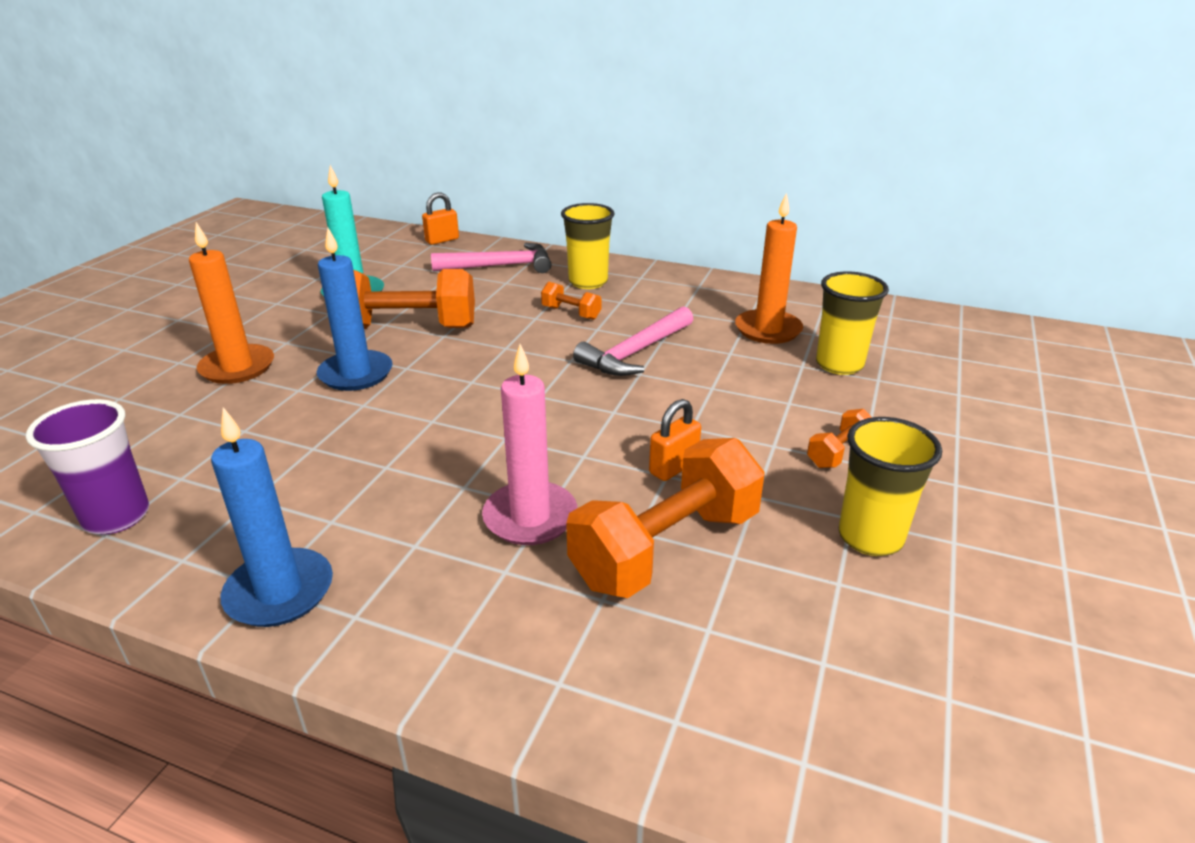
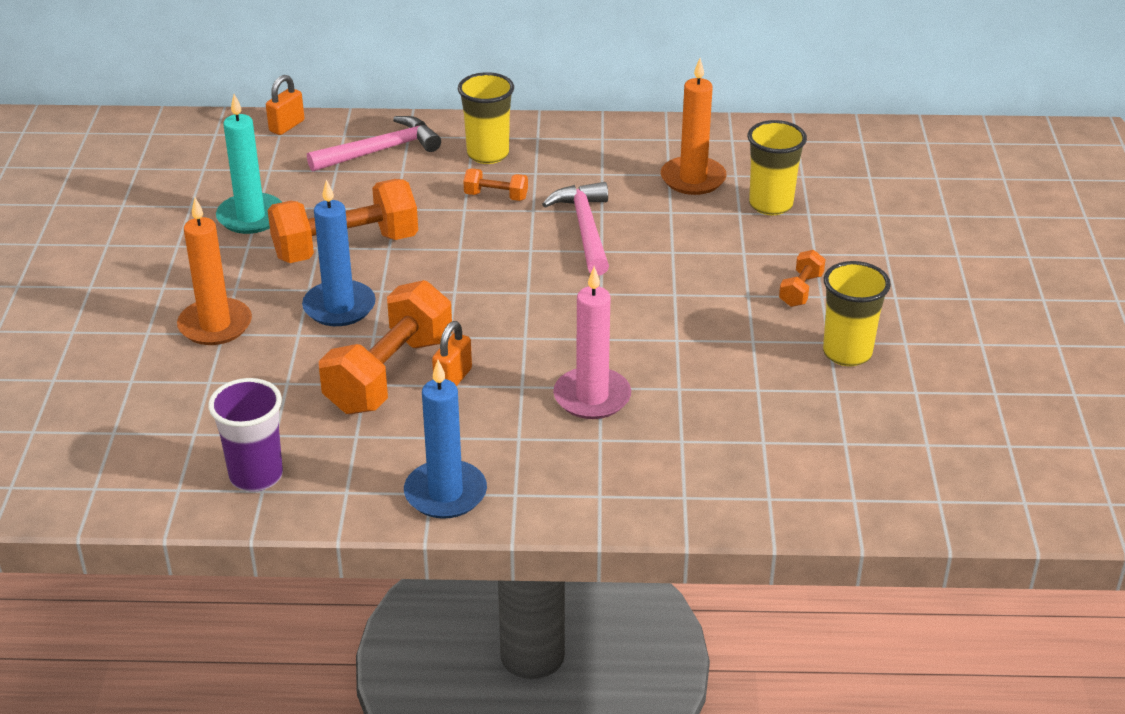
camera: 20 degrees left, 5 degrees up
(635, 352) = (585, 229): pink hammer -> pink hammer turned 150 degrees clockwise
(666, 548) = (707, 395): orange dumbbell -> orange dumbbell (389, 374)
(673, 467) = (679, 332): orange padlock -> orange padlock (453, 379)

